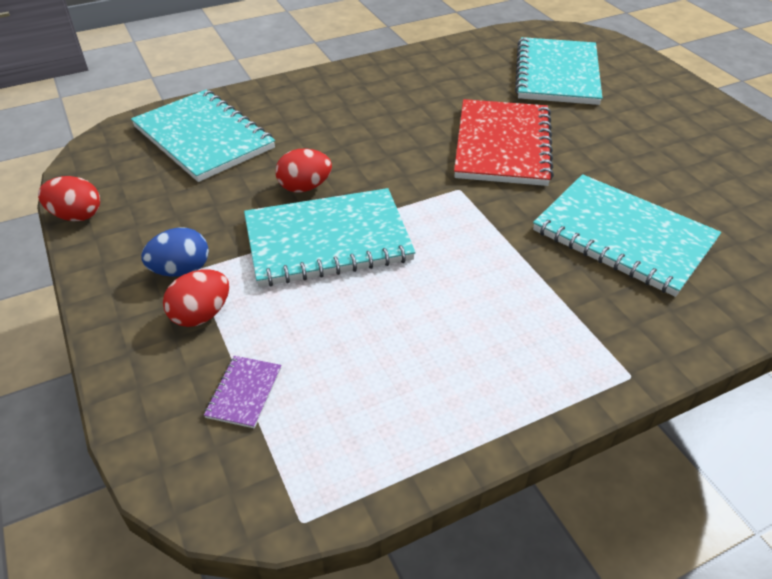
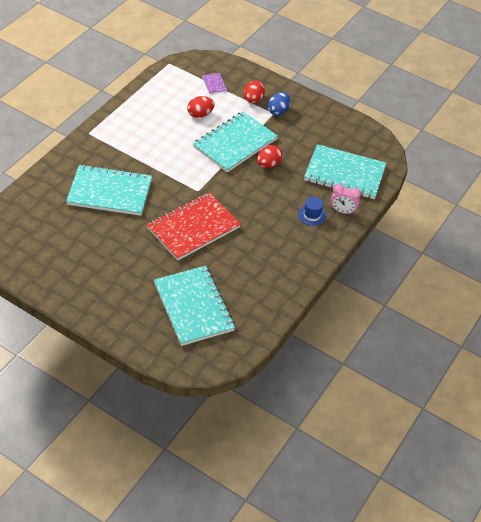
camera: 145 degrees right, 5 degrees up
(77, 216) = (346, 116): red egg -> red egg (200, 114)
(267, 100) = (342, 211): none -> pink clock
(314, 108) = (312, 215): none -> blue hat
(502, 145) = (193, 228): red notebook -> red notebook turned 75 degrees clockwise

